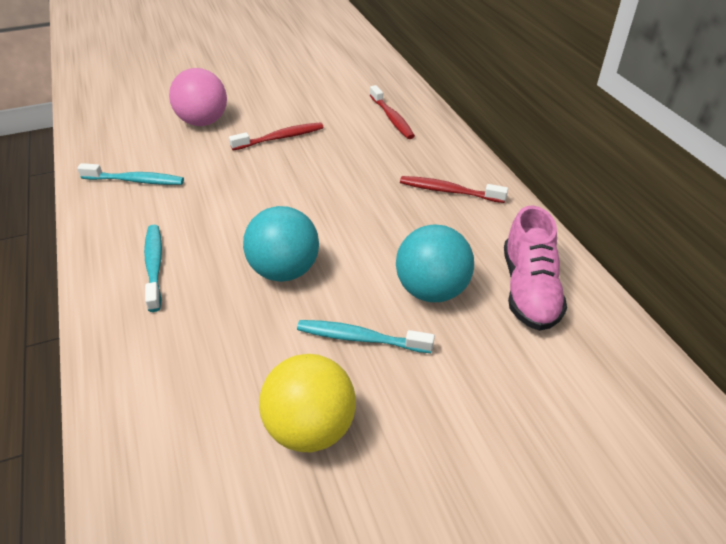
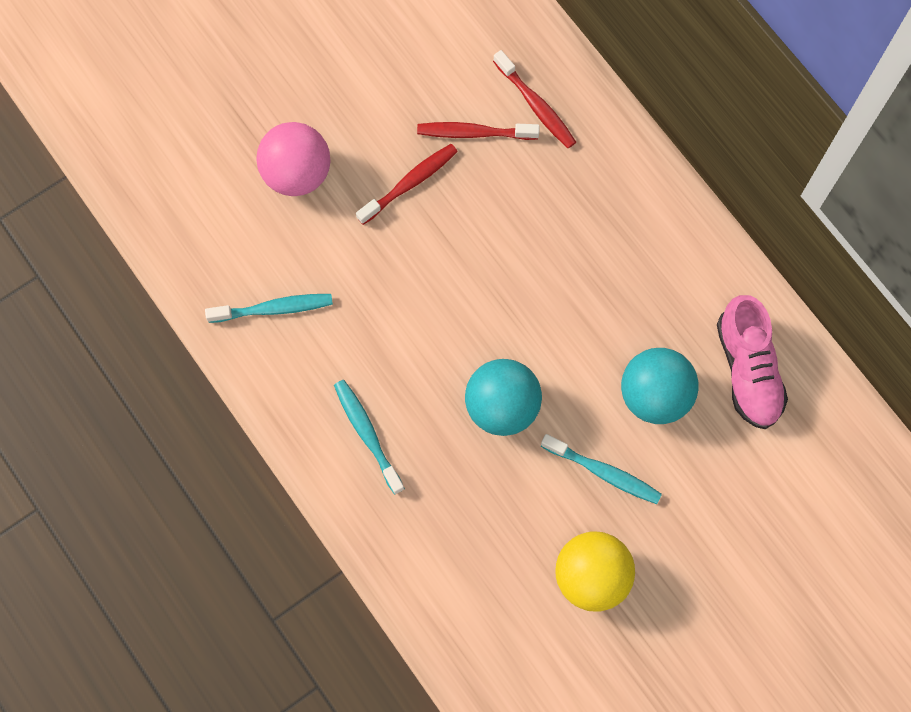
camera: 15 degrees left, 30 degrees up
(360, 338) = (603, 472): turquoise toothbrush -> turquoise toothbrush turned 150 degrees counterclockwise
(448, 191) = (639, 236): red toothbrush -> red toothbrush (474, 133)

